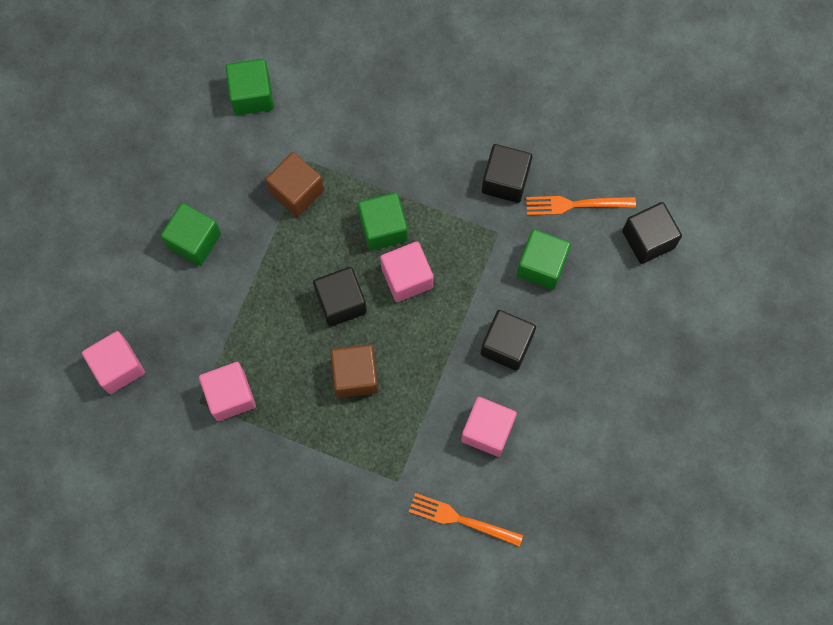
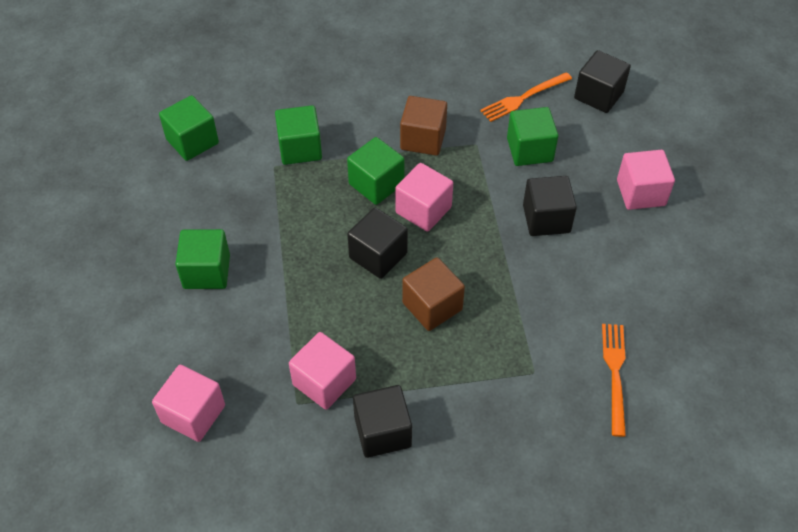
camera: 30 degrees left, 20 degrees down
(296, 191) = (279, 192): brown cube -> brown cube (423, 139)
(340, 153) = (300, 148): none -> green cube
(461, 519) = (615, 374): orange fork -> orange fork turned 105 degrees clockwise
(487, 430) = (581, 290): pink cube -> pink cube (641, 193)
(505, 180) = (454, 107): black cube -> black cube (382, 432)

